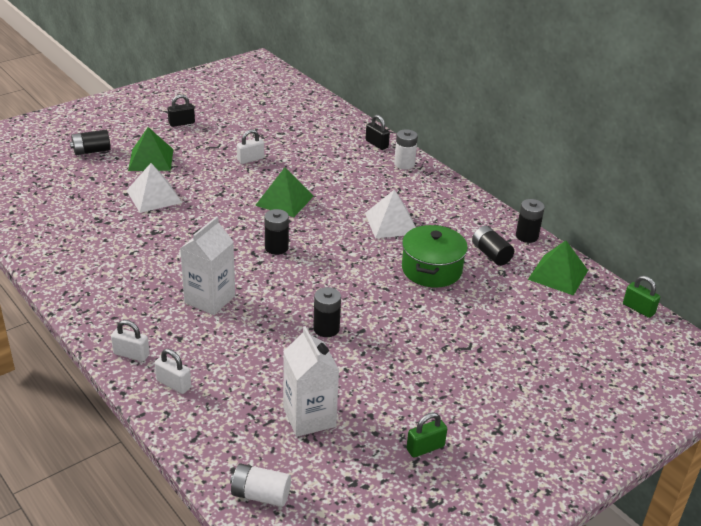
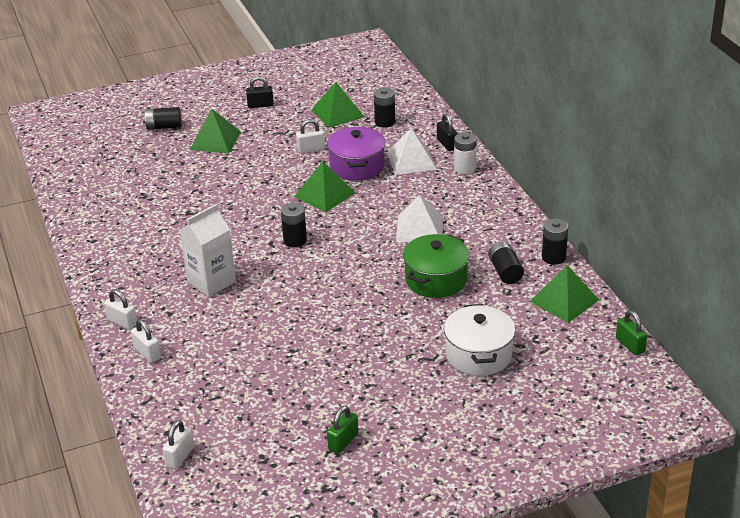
camera: 20 degrees right, 0 degrees up
(154, 196) = (203, 178): white pyramid -> white pyramid (411, 160)
(260, 125) = (337, 113): none -> green pyramid
(260, 495) = (180, 456): white battery -> white padlock
(303, 171) = (357, 166): none -> purple pot
(309, 417) = (252, 399): white carton -> none
(326, 329) = (305, 323): black battery -> black battery (385, 122)
(425, 448) = (343, 442): green padlock -> green padlock turned 45 degrees counterclockwise
(509, 337) = (478, 354): none -> white pot

